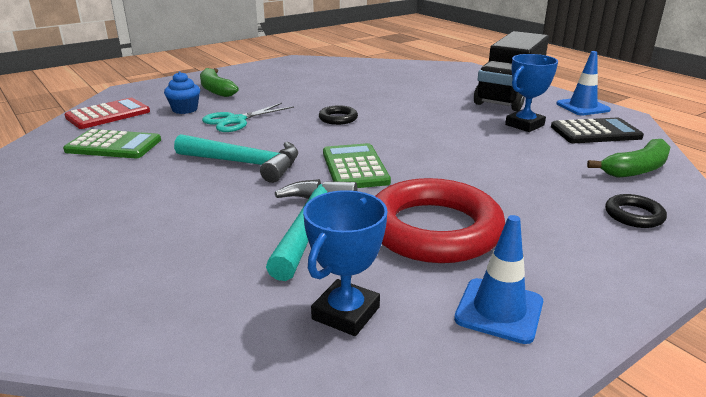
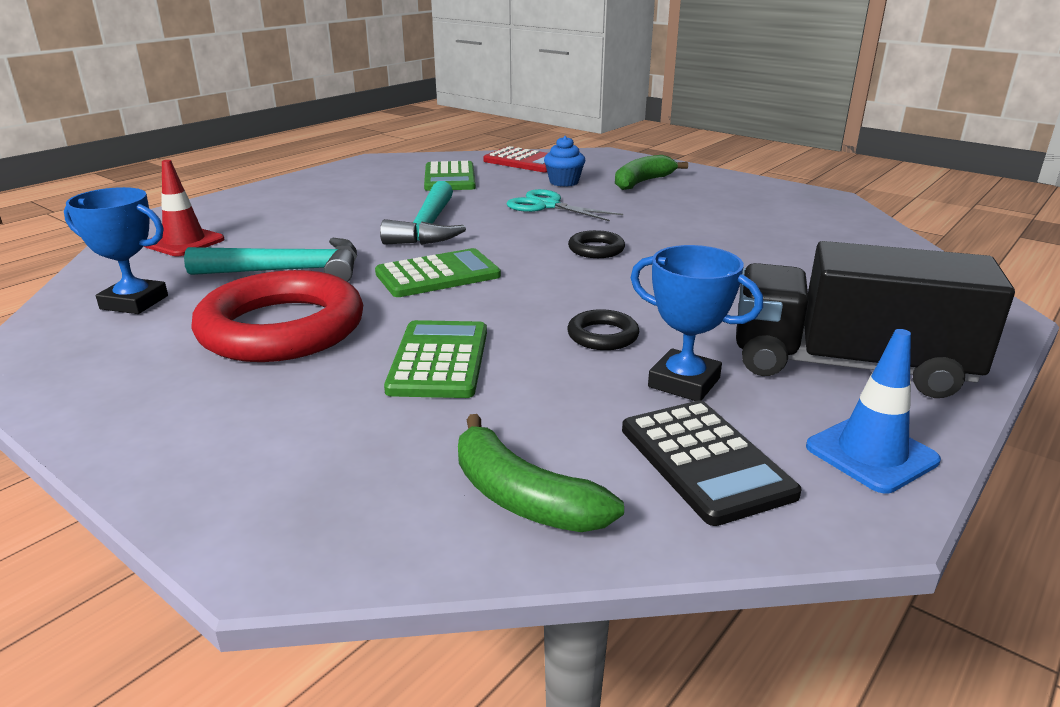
camera: 75 degrees right, 0 degrees up
(170, 293) = (184, 242): none -> red traffic cone
(495, 177) = (439, 360): none -> green calculator
(499, 310) = (111, 369): blue traffic cone -> none
(634, 215) = (326, 475): black ring -> black ring (602, 336)

